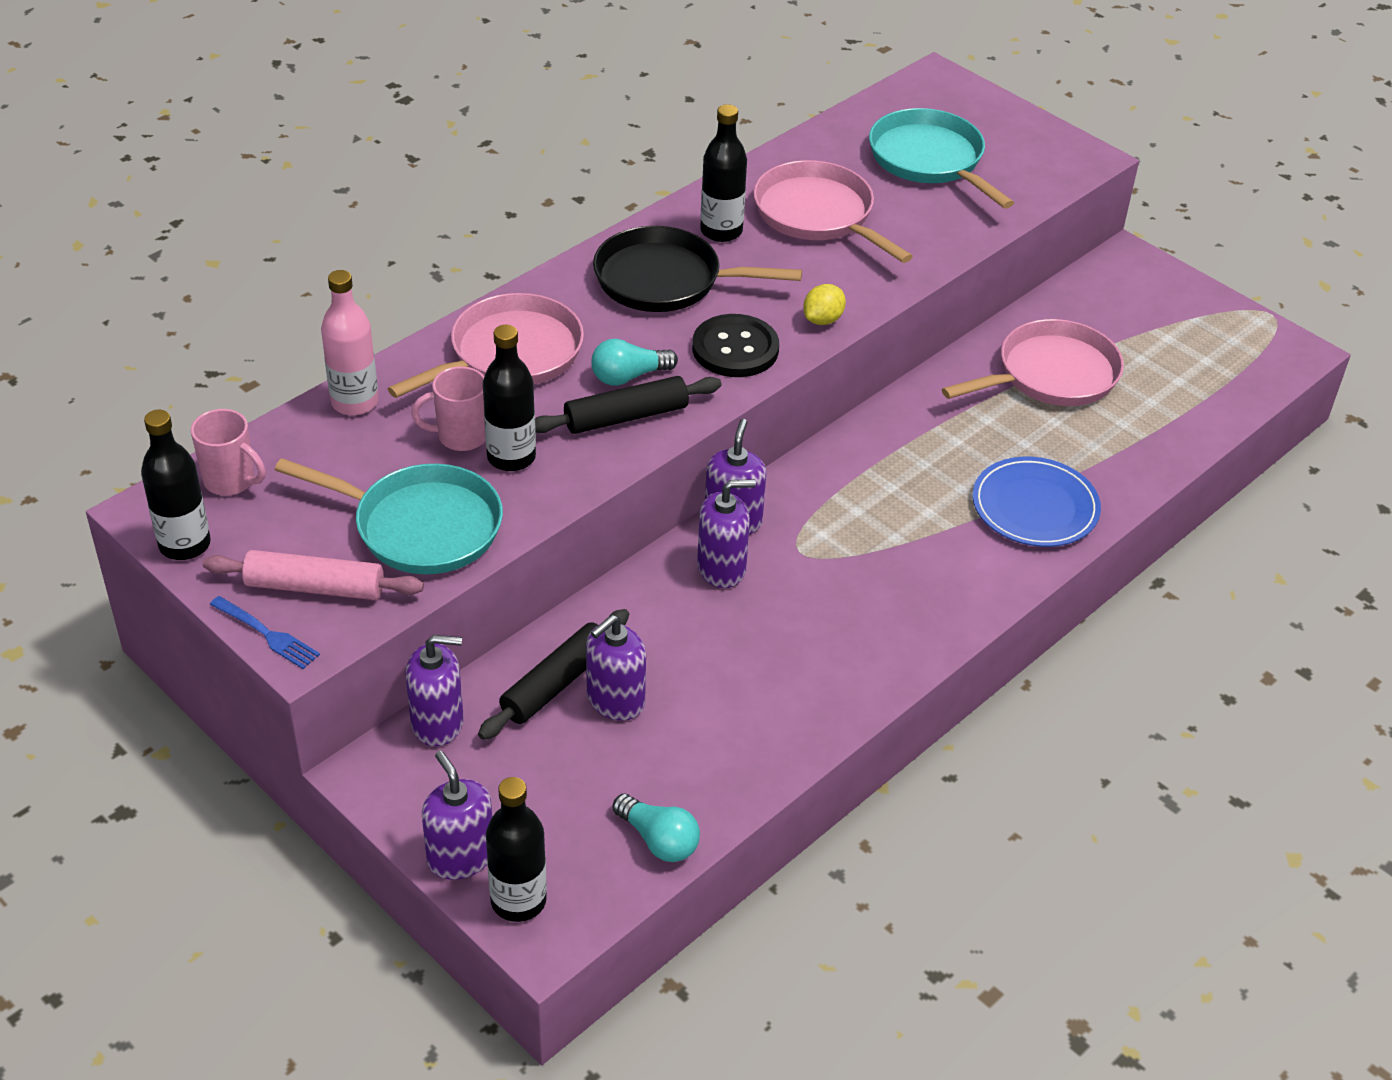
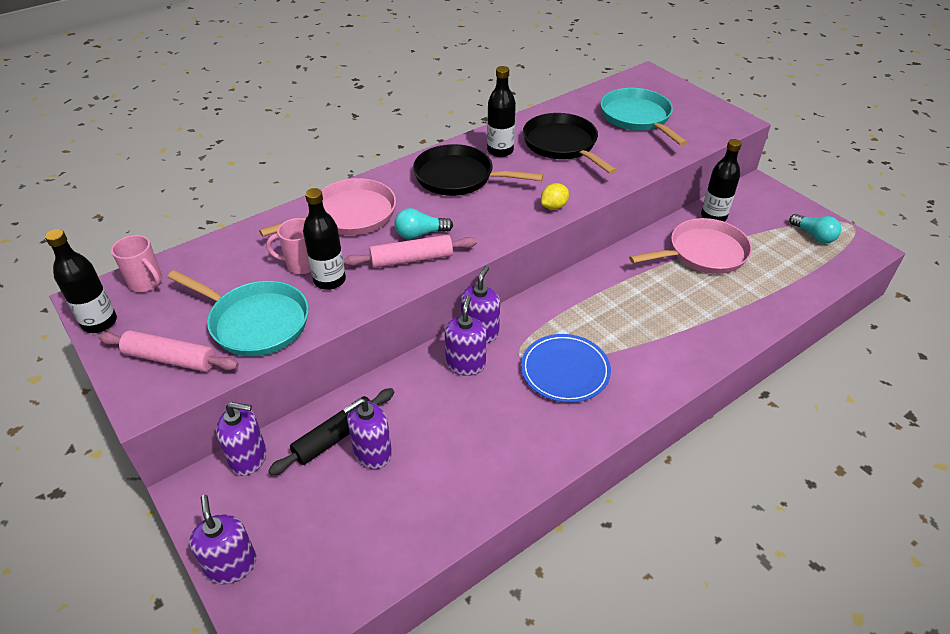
camera: 10 degrees right, 0 degrees up
(266, 634) = (125, 390): blue fork -> none
(355, 402) = (243, 238): pink bottle -> none
(518, 901) = (261, 607): black bottle -> black bottle (713, 216)
(626, 416) = (411, 259): black rolling pin -> pink rolling pin
(658, 840) = (376, 567): turquoise light bulb -> turquoise light bulb (814, 236)
(721, 568) = (466, 364): purple soap dispenser -> purple soap dispenser turned 75 degrees counterclockwise
(735, 349) = (493, 221): black button -> none
(818, 215) = (562, 145): pink pan -> black pan
(1035, 506) = (684, 338): blue plate -> blue plate (565, 370)

